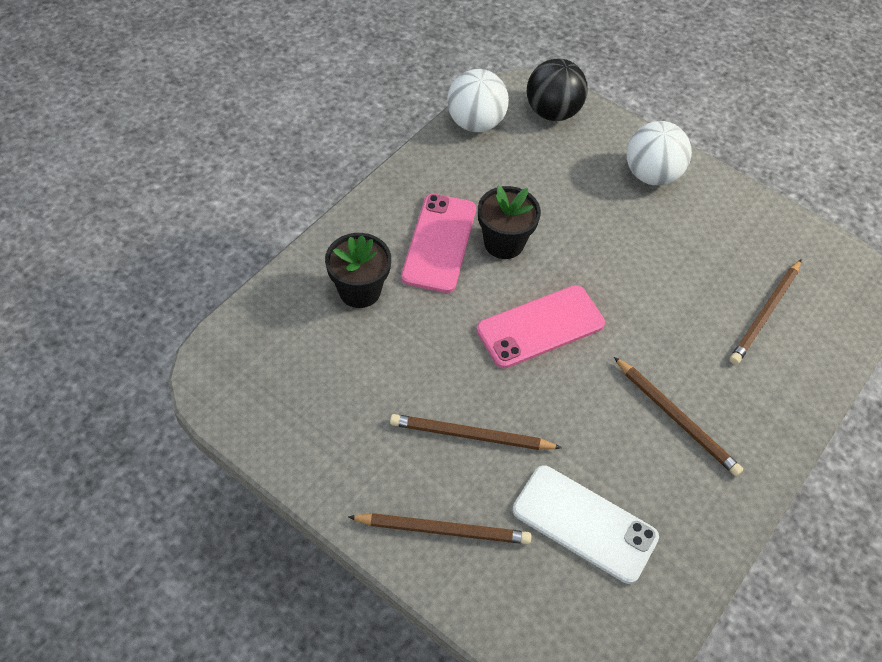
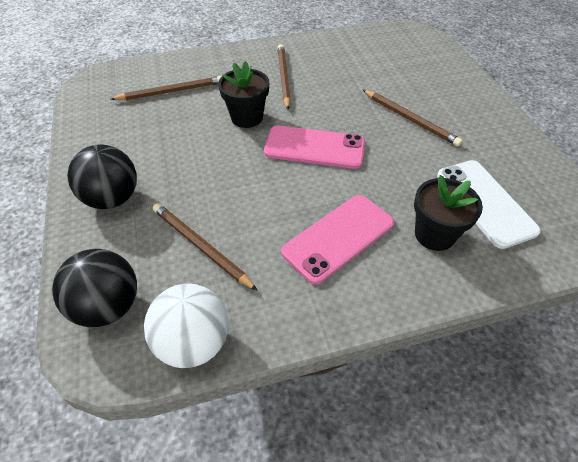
camera: 140 degrees left, 5 degrees down
(443, 530) = (456, 93): brown pencil -> brown pencil (201, 246)
(504, 243) = (286, 210): black flower pot -> black flower pot (247, 117)
(584, 523) = (376, 66): white phone -> white phone (485, 202)
(651, 175) = (112, 198): white ball -> black ball

